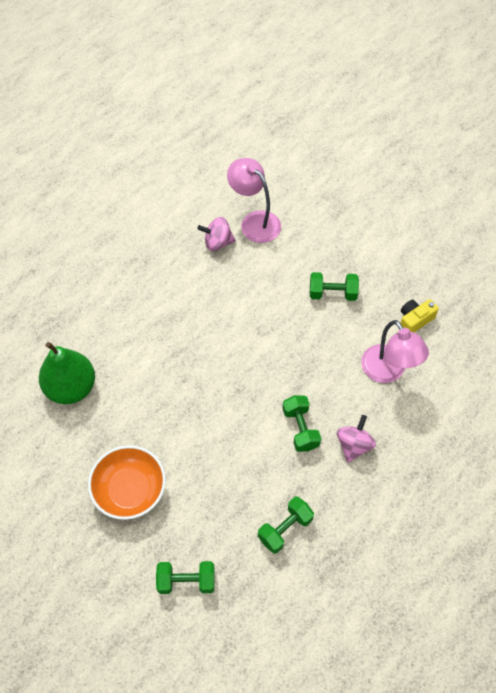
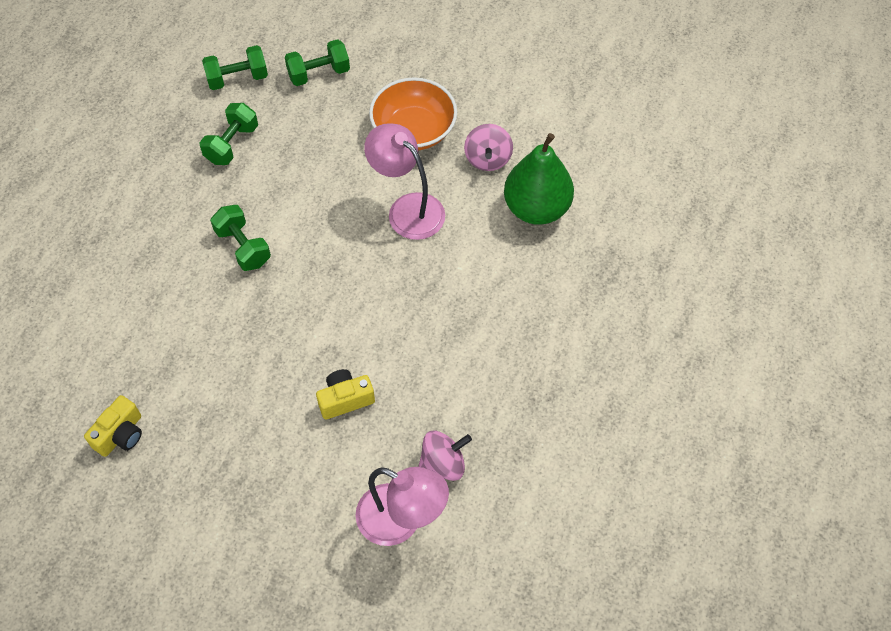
camera: 160 degrees right, 0 degrees up
(263, 297) = (345, 399): none -> yellow camera
(332, 293) = (247, 438): green dumbbell -> green dumbbell (237, 78)
(354, 445) = (174, 248): pink spinning top -> pink spinning top (488, 159)
(388, 372) = (146, 349): pink lamp -> pink lamp (407, 209)

